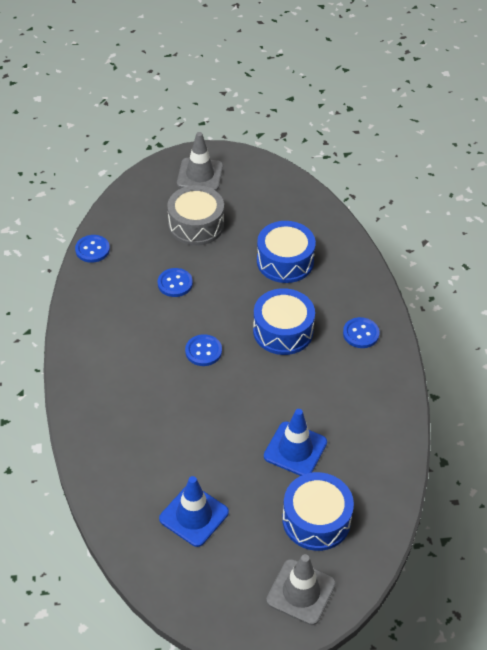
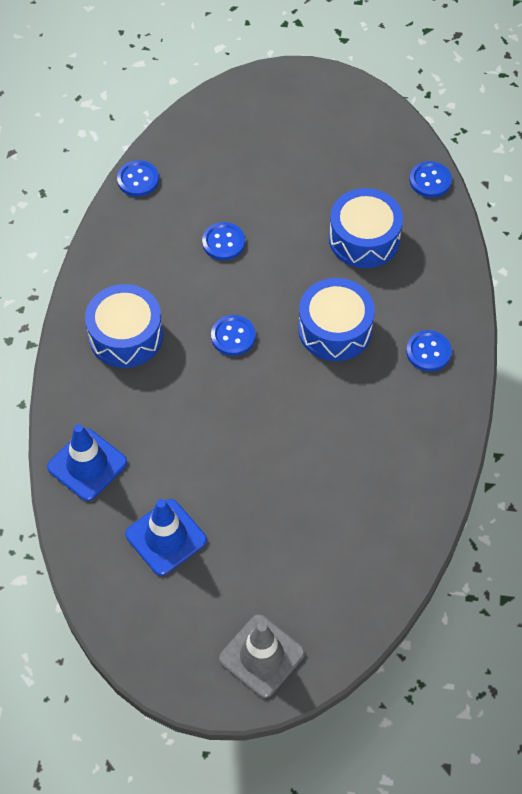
camera: 15 degrees right, 10 degrees up
(196, 225) = (270, 170): grey drum -> none
(200, 175) = (293, 103): grey traffic cone -> none
(295, 449) = (306, 482): blue traffic cone -> blue traffic cone (87, 465)
(316, 520) = (305, 574): blue drum -> blue drum (126, 336)
(322, 211) = (430, 180): none -> blue button

